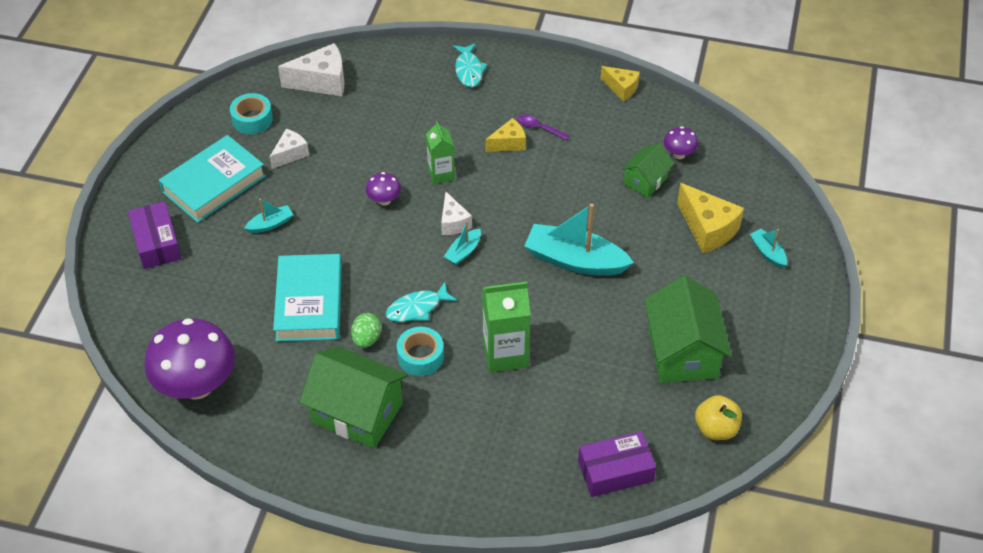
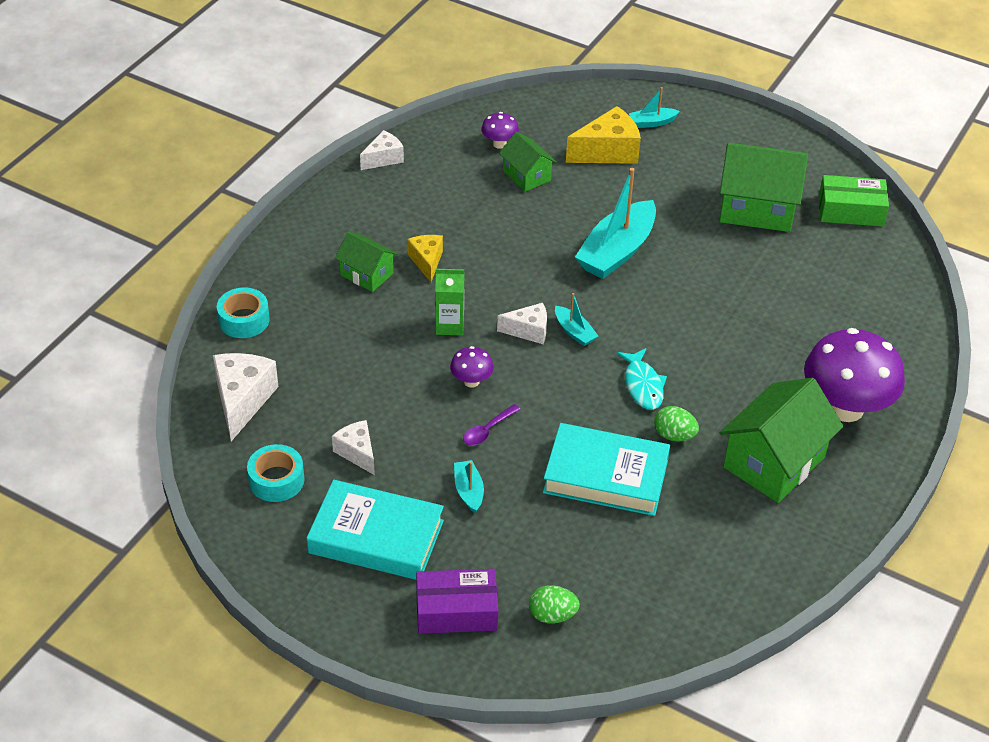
camera: 75 degrees left, 5 degrees down
(164, 297) = (552, 615): none -> green egg
(197, 385) = (700, 600): purple mushroom -> purple mushroom (845, 408)
(214, 184) = (376, 537): turquoise book -> turquoise book turned 45 degrees counterclockwise
(420, 356) = (711, 396): turquoise tape -> turquoise tape (244, 320)
(469, 70) = (292, 267): turquoise fish -> none
(479, 113) = (367, 274): none -> green house
(505, 354) = (725, 330): green carton -> none
(539, 128) = (414, 233): purple spoon -> purple spoon (487, 430)
(615, 471) = (885, 287): purple box -> none
(621, 88) = (383, 158): yellow cheese -> white cheese
(716, 429) = (850, 211): yellow apple -> green box

